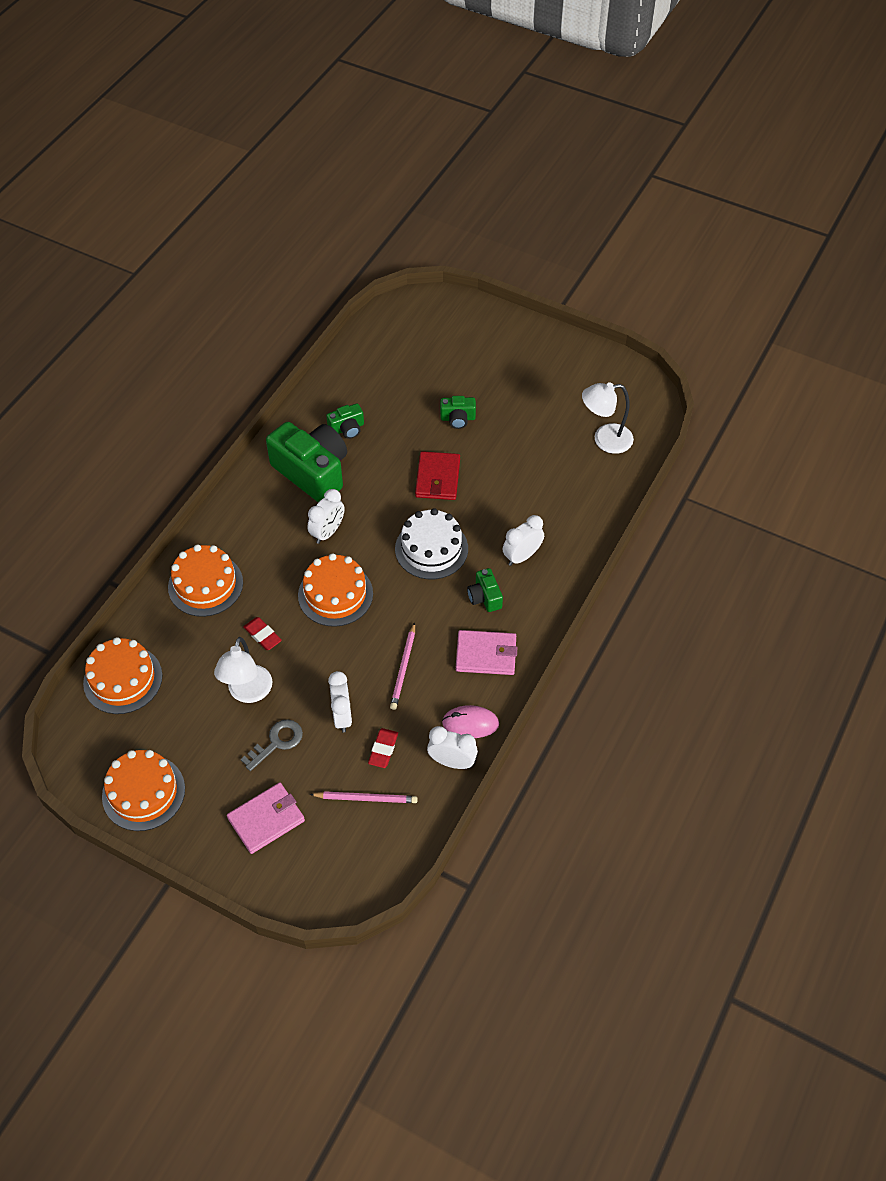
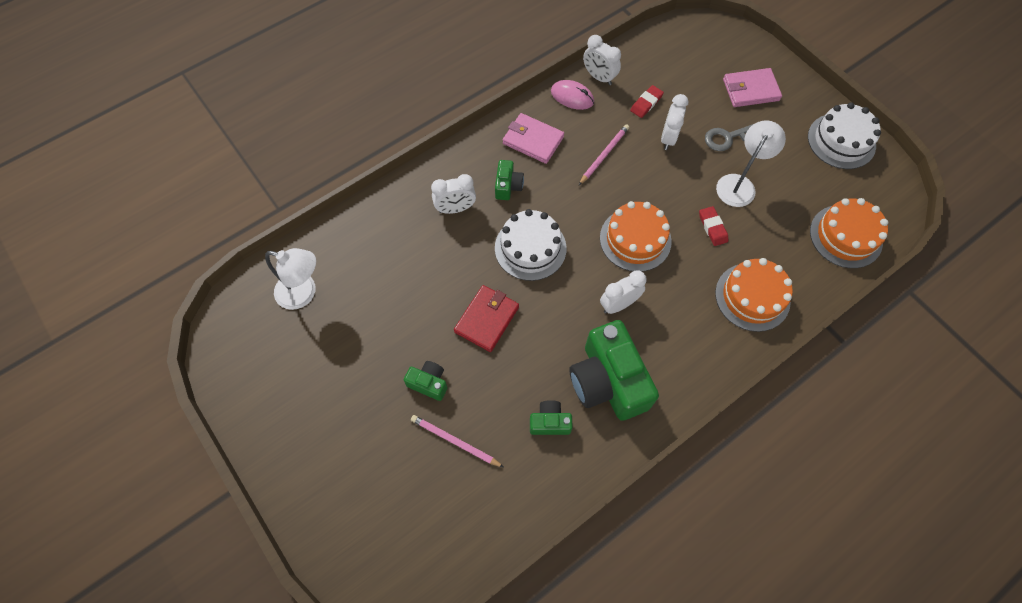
camera: 155 degrees left, 10 degrees up
(143, 792) = (841, 141): orange cake -> white cake
(366, 798) = (672, 77): pink pencil -> pink pencil (455, 441)

